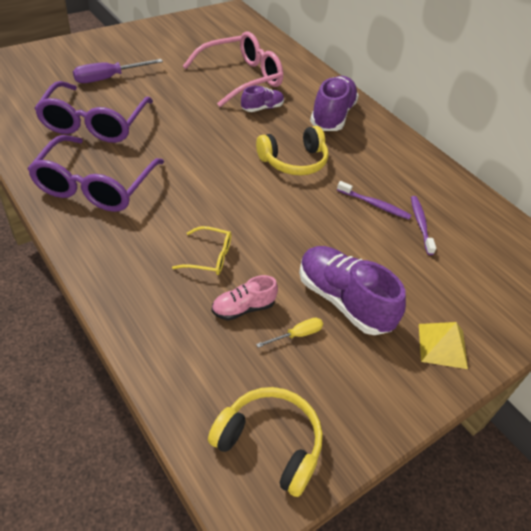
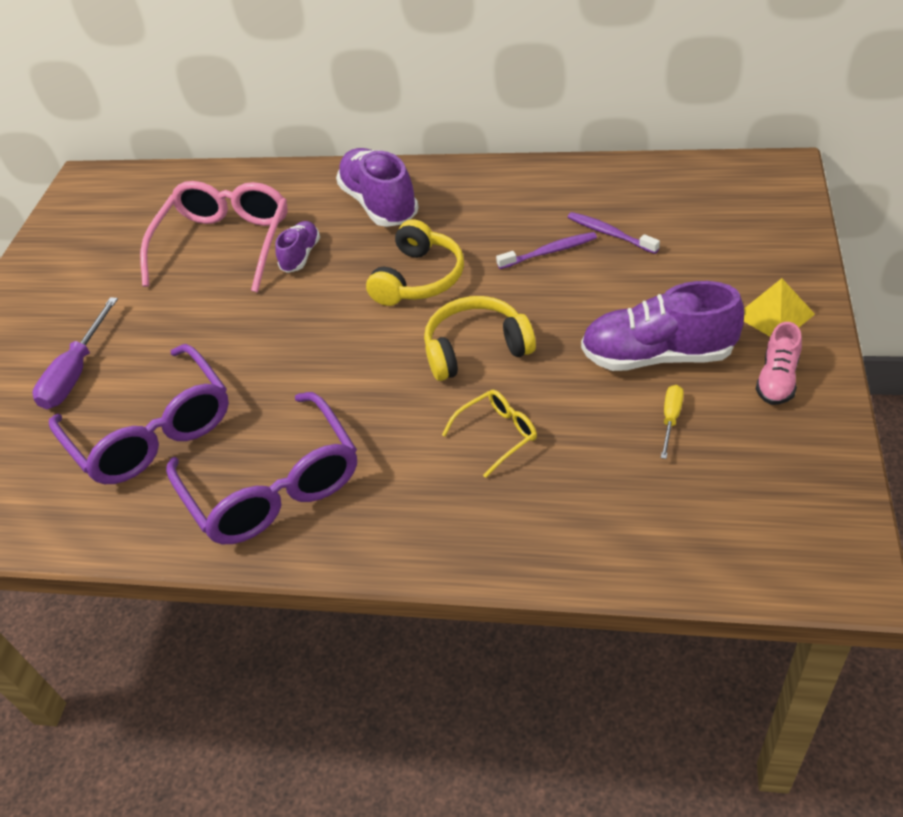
camera: 35 degrees left, 0 degrees up
(243, 308) = (597, 444): pink shoe -> pink shoe (777, 380)
(270, 443) = (787, 517): yellow headphones -> yellow headphones (476, 349)

